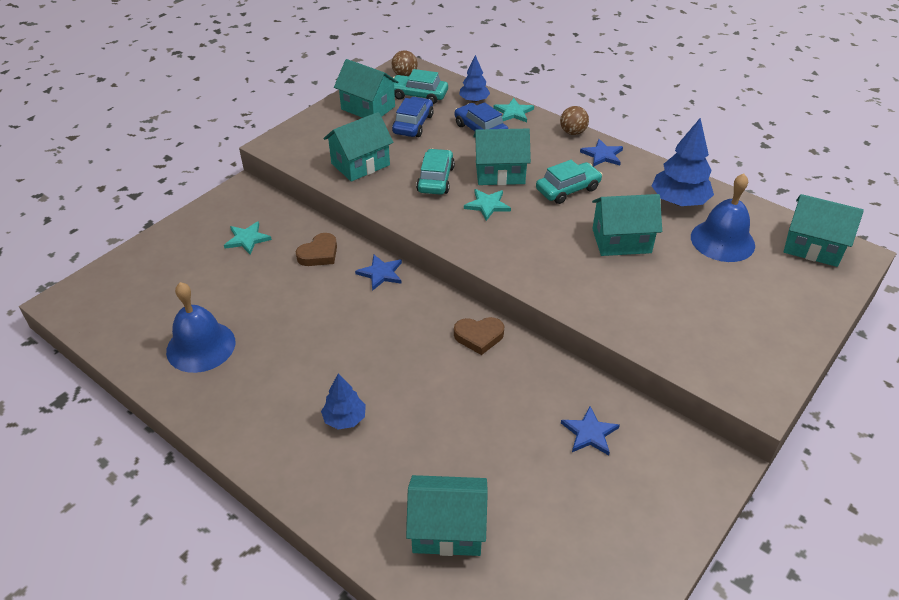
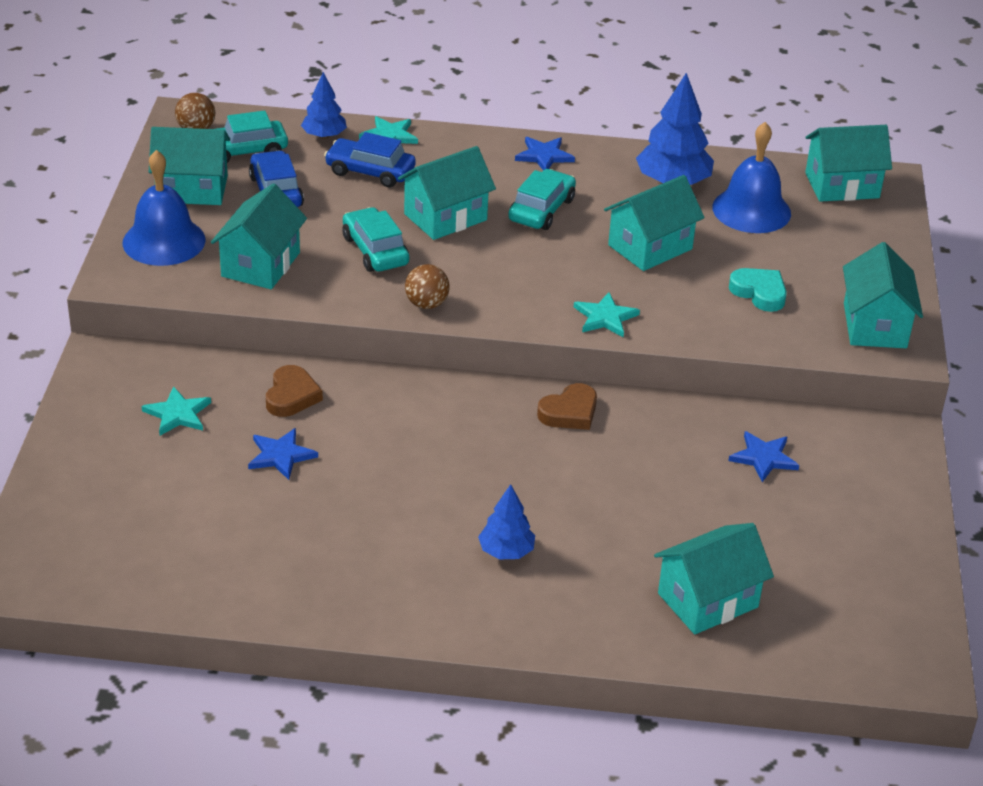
camera: 35 degrees left, 5 degrees down
(201, 346) = (257, 552): blue bell -> blue bell (164, 241)
(381, 273) = (391, 389): blue star -> blue star (281, 455)
(487, 205) = (467, 260): turquoise star -> turquoise star (605, 317)
(573, 132) = (485, 139): brown ball -> brown ball (426, 304)
(676, 304) = (759, 292): none -> turquoise heart
(750, 366) = (874, 325): none -> turquoise house

